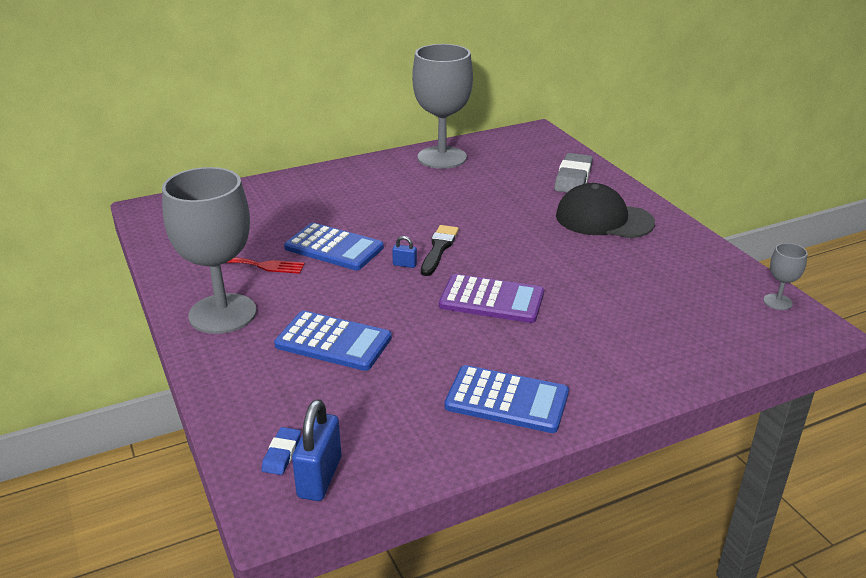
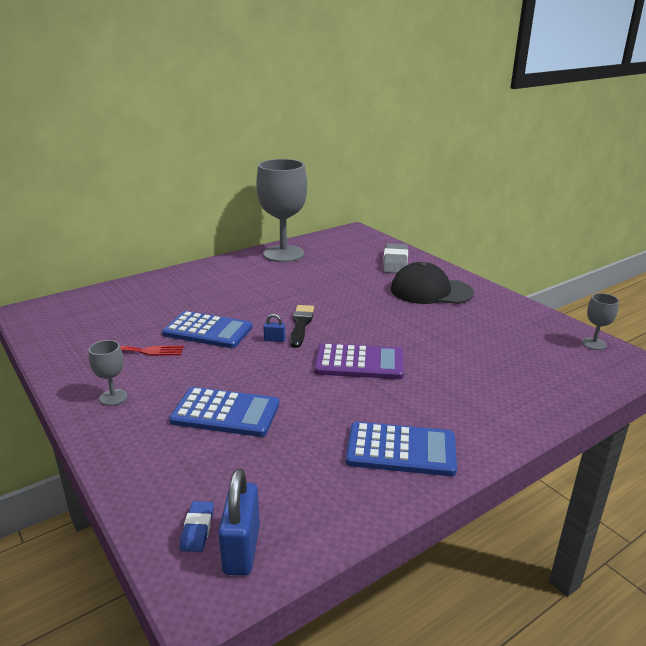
camera: 10 degrees left, 5 degrees down
(222, 314) = (113, 397): grey goblet -> grey goblet, size x0.42

